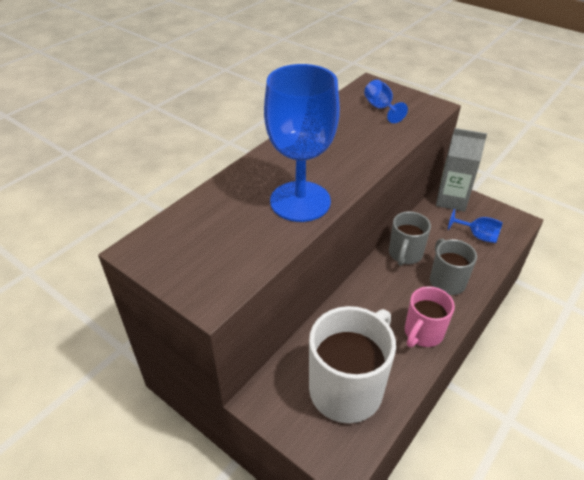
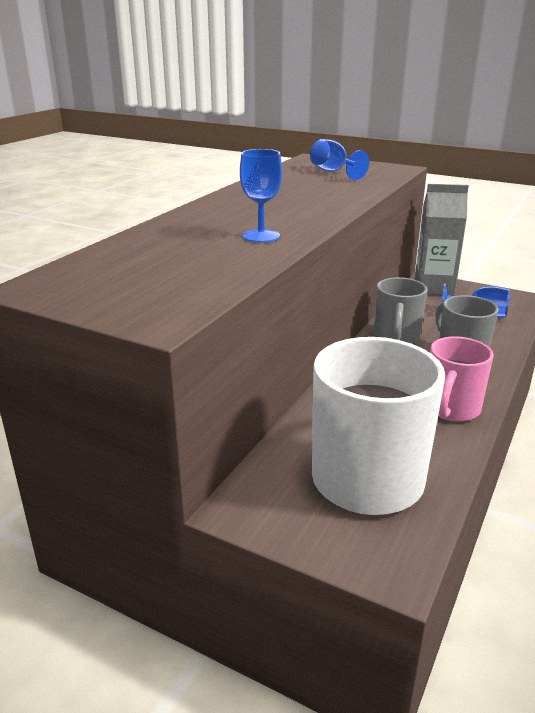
camera: 10 degrees left, 15 degrees down
(300, 201) = (261, 236): blue goblet -> blue goblet, size x0.45

